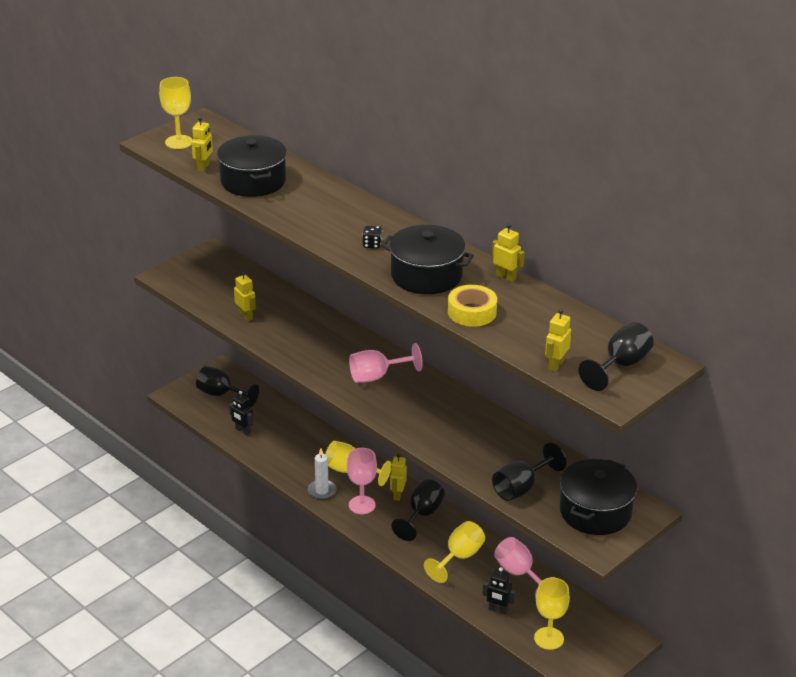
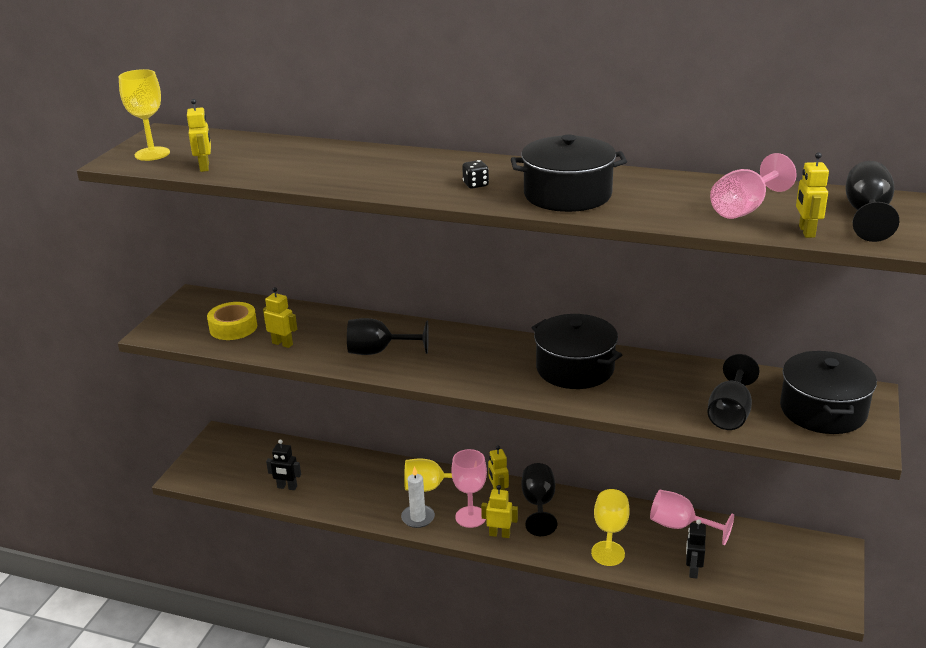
camera: 25 degrees left, 5 degrees down
(221, 395) = (238, 459): black goblet -> black goblet (379, 351)
(253, 181) = (277, 165): black pot -> black pot (575, 368)
(377, 376) = (477, 357): pink goblet -> pink goblet (745, 208)
(472, 312) = (657, 212): yellow tape -> yellow tape (233, 327)
(498, 610) = (693, 570): black robot -> black robot turned 105 degrees clockwise
(506, 277) = (649, 176): yellow robot -> yellow robot (499, 534)
(548, 638) = (765, 579): yellow goblet -> none

